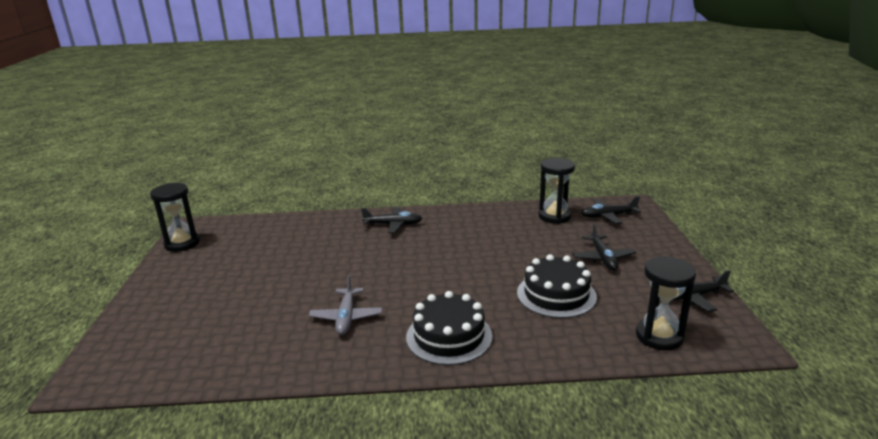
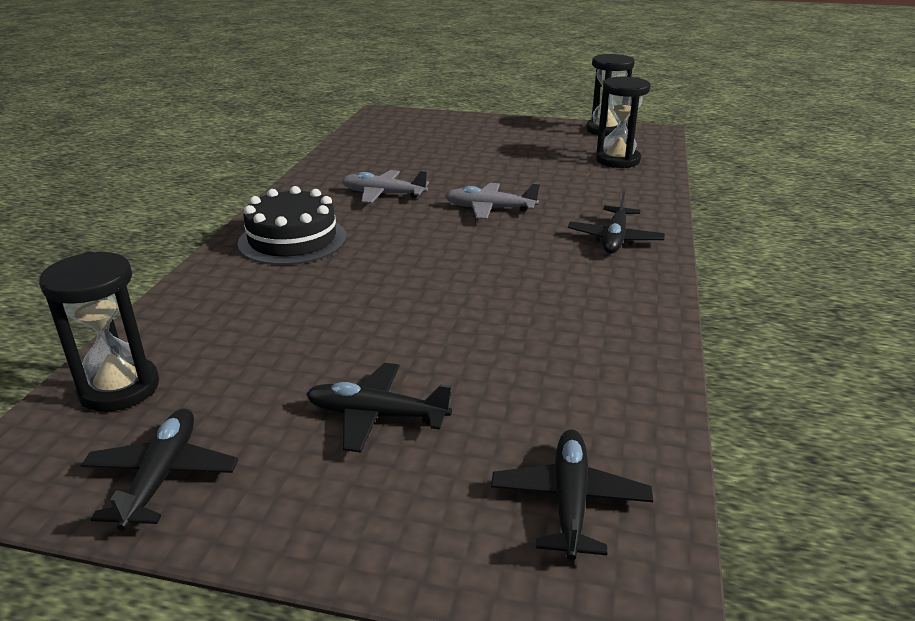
camera: 105 degrees right, 5 degrees up
(361, 267) = (489, 209): none -> grey plane
(554, 216) = (596, 410): black hourglass -> black hourglass (617, 160)
(556, 295) = (306, 330): black cake -> none

